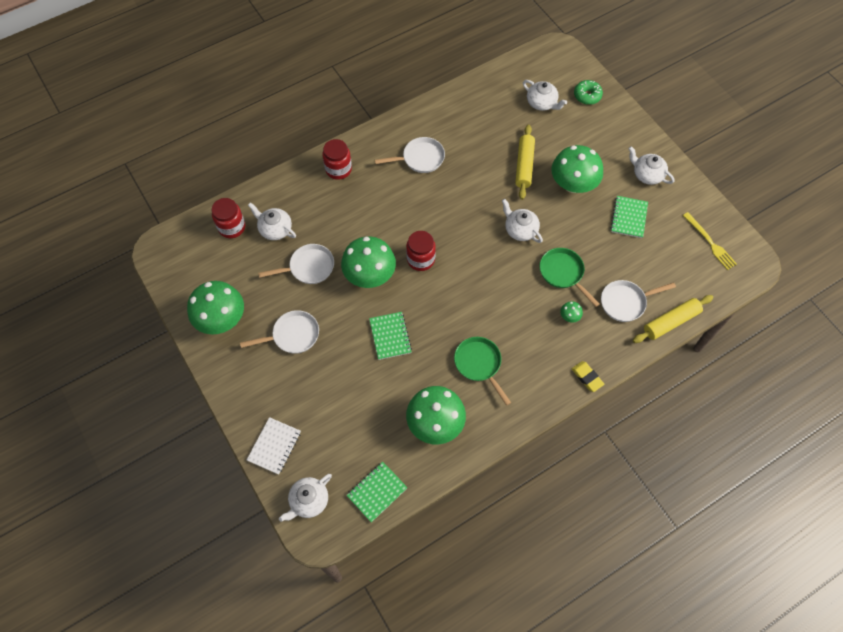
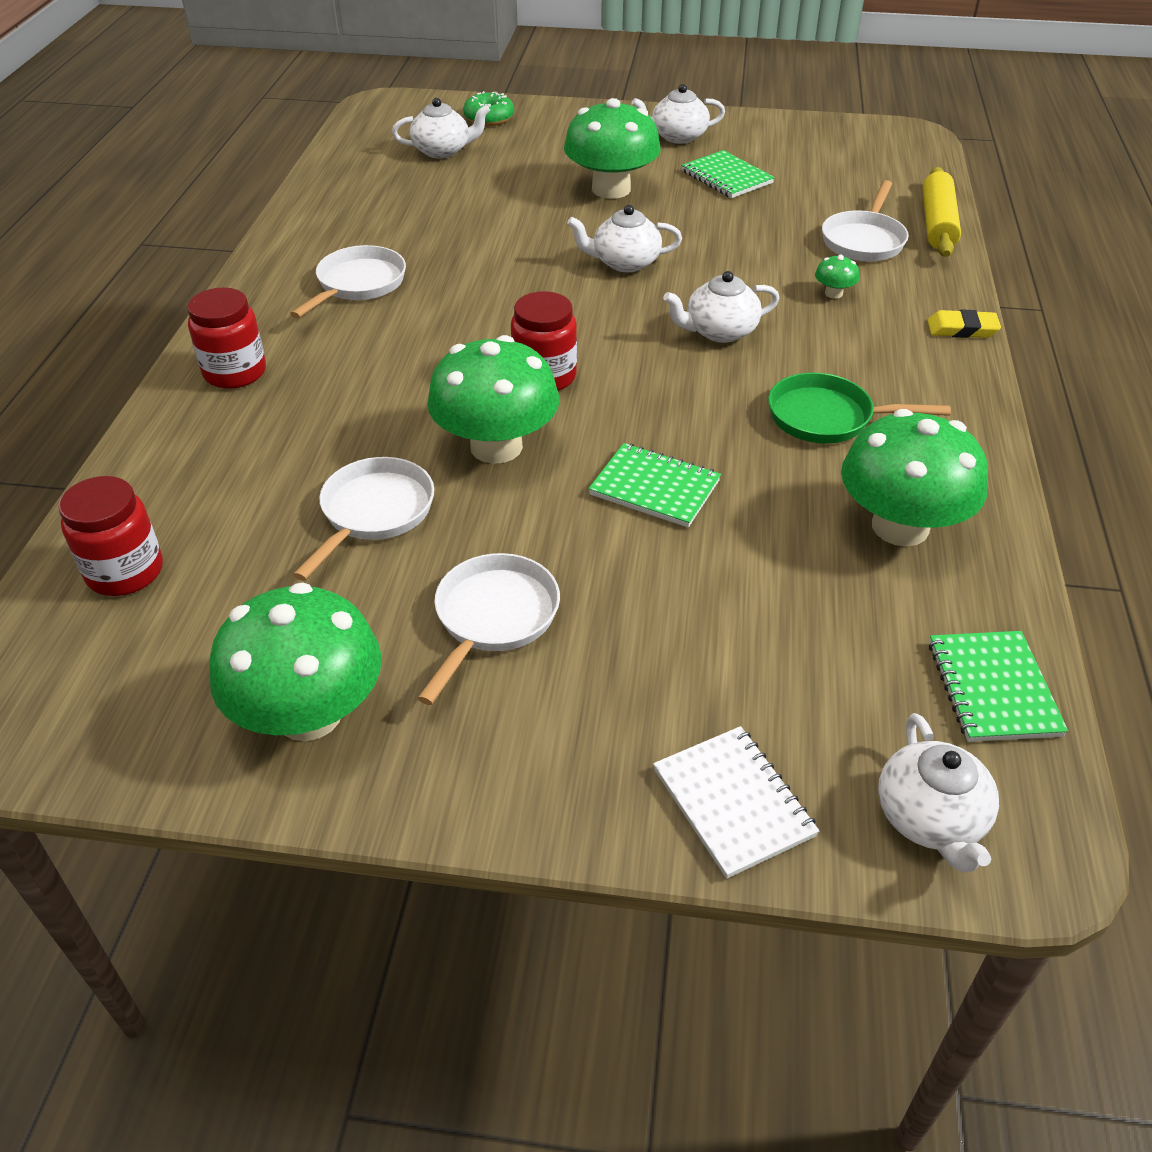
camera: 50 degrees left, 20 degrees down
(275, 229) = (226, 513): white teapot -> white teapot (719, 331)
(524, 165) = (520, 209): yellow rolling pin -> none
(563, 273) = (750, 264): green pan -> none
(710, 242) = (843, 145): yellow fork -> none

